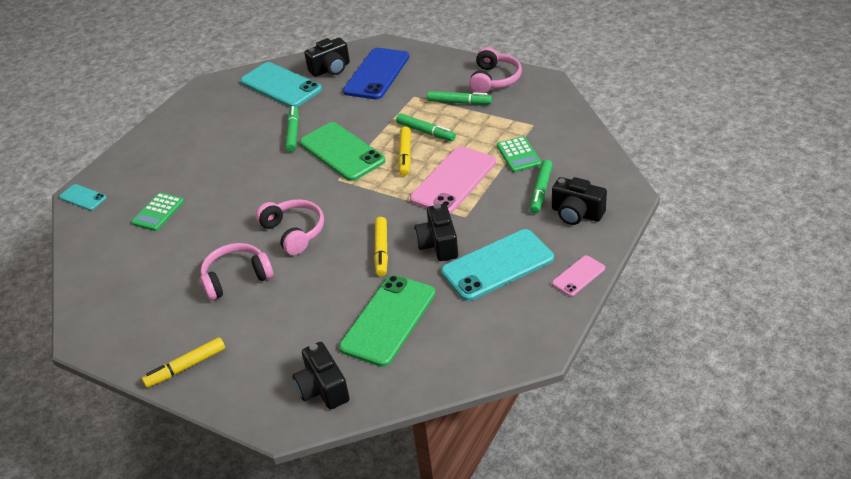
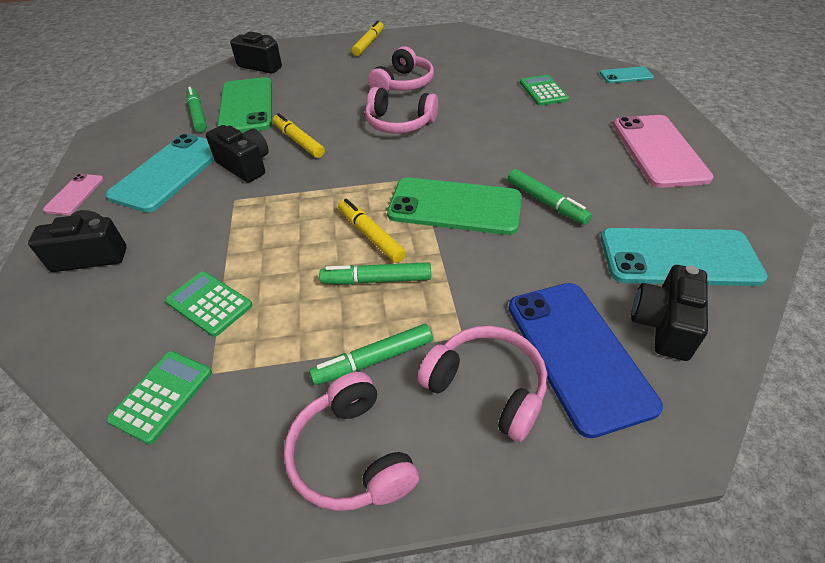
camera: 140 degrees right, 5 degrees up
(424, 78) = (487, 387): none -> pink headphones
(453, 180) = (279, 231): pink phone -> pink phone (659, 151)
(541, 191) = (151, 265): green marker -> green marker (198, 115)
(560, 124) = (162, 396): none -> green calculator

